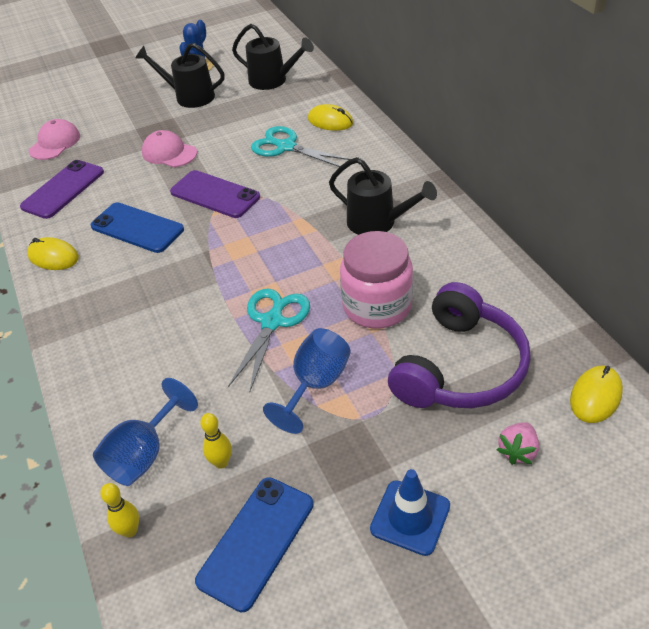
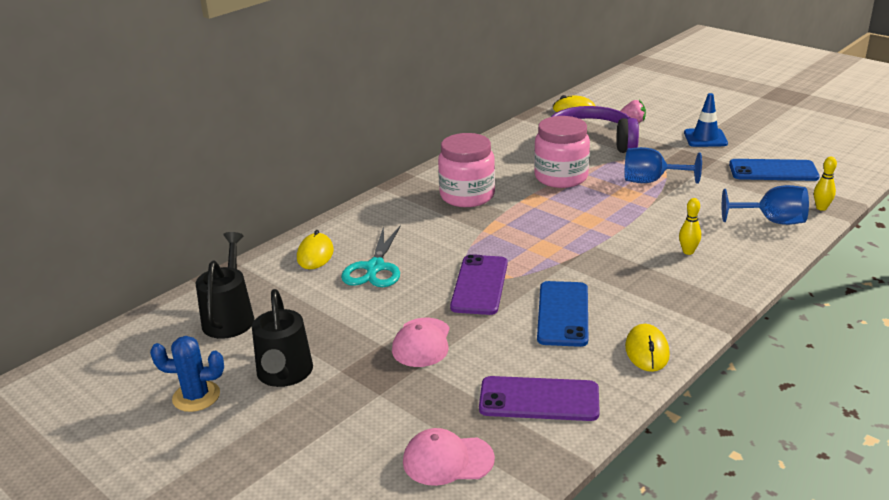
camera: 115 degrees left, 15 degrees down
(221, 462) = (743, 194): yellow bowling pin -> yellow bowling pin (688, 251)
(272, 322) = (614, 210): turquoise scissors -> none
(378, 223) = (467, 196): black watering can -> pink jar

